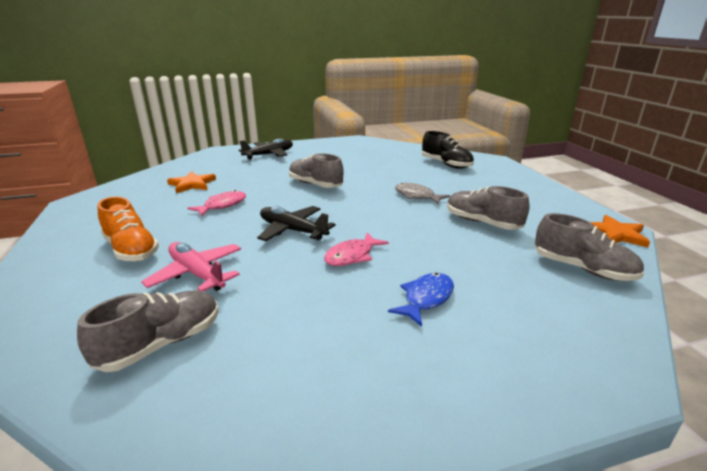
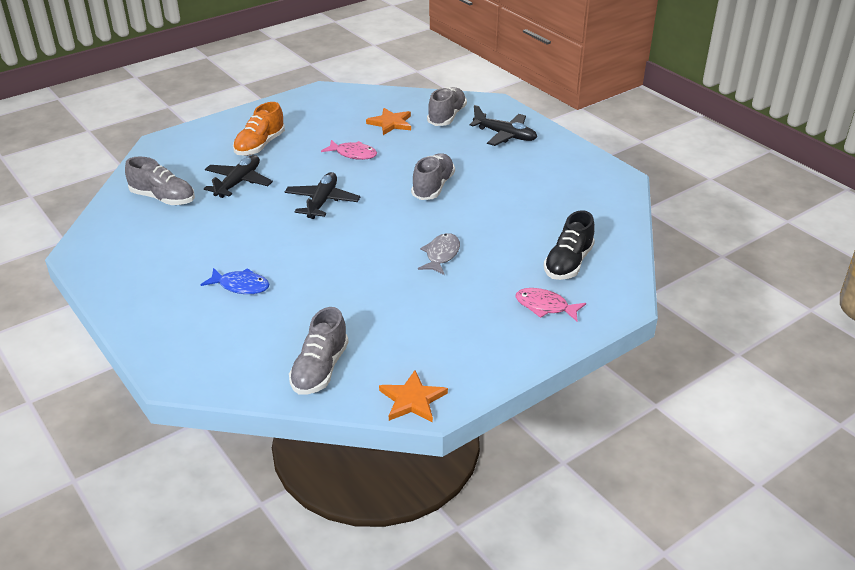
camera: 70 degrees right, 10 degrees up
(197, 274) = (238, 182): pink plane -> black plane
(352, 256) = (291, 241): pink fish -> pink fish (545, 306)
(482, 223) = (393, 305): grey shoe -> grey shoe (446, 117)

